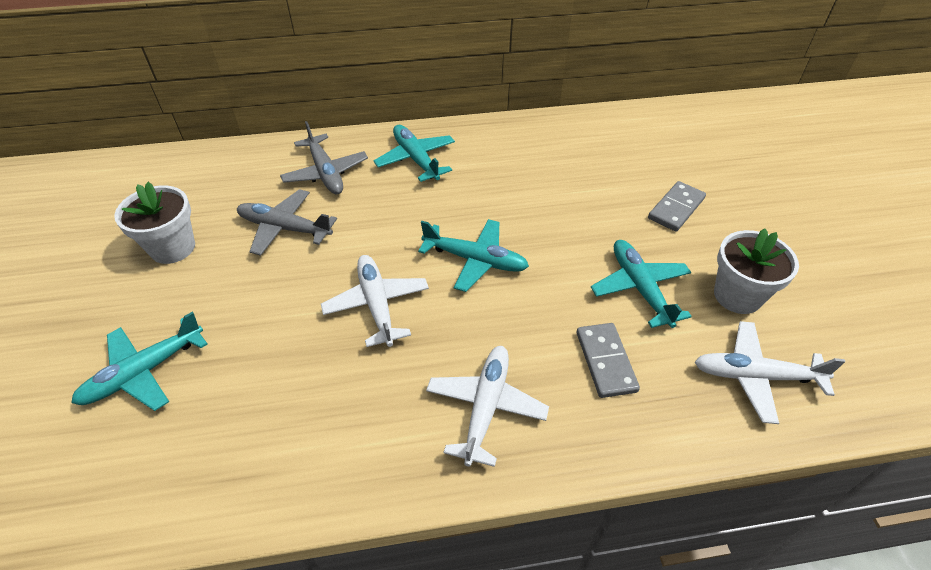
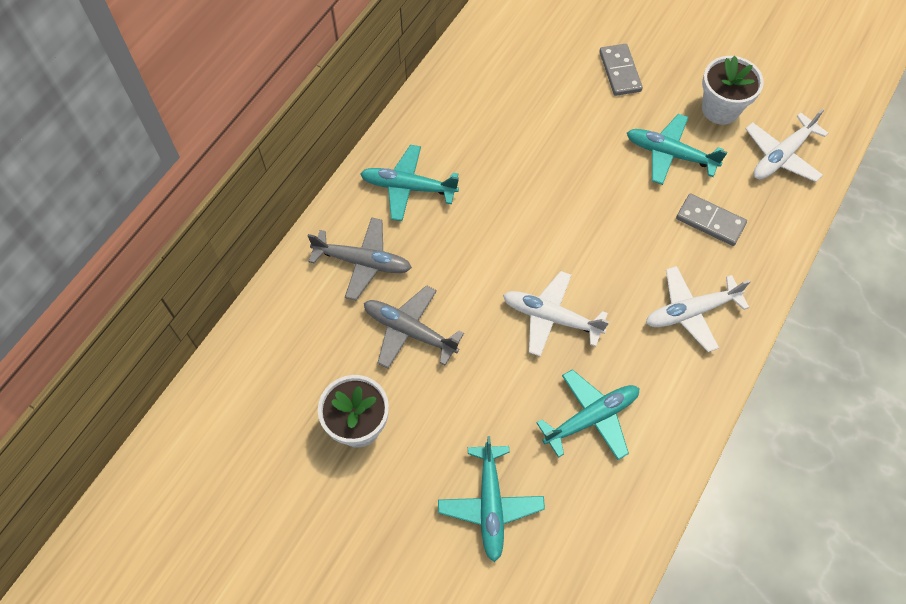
camera: 50 degrees left, 15 degrees up
(285, 228) = (410, 331): grey plane -> grey plane turned 60 degrees clockwise
(475, 260) = (561, 228): turquoise plane -> turquoise plane (591, 418)
(485, 407) = (691, 311): white plane -> white plane turned 75 degrees counterclockwise

